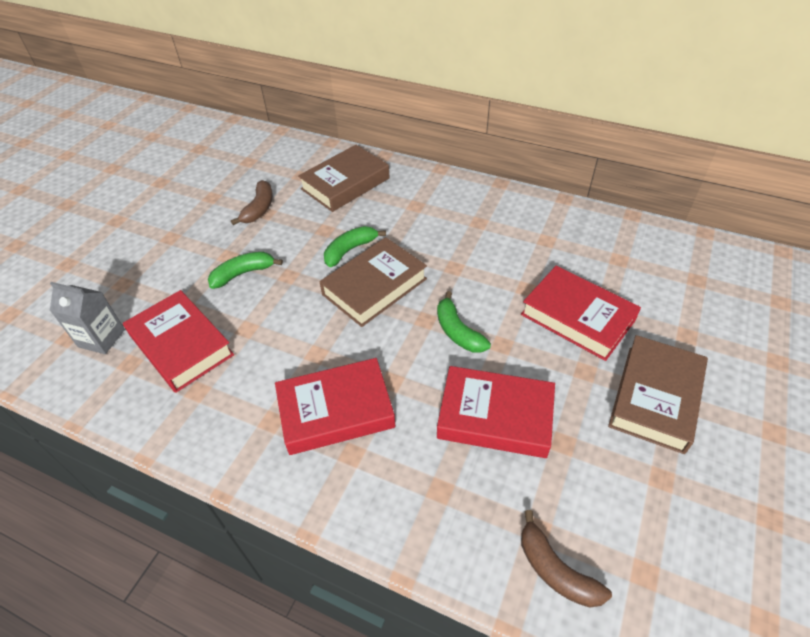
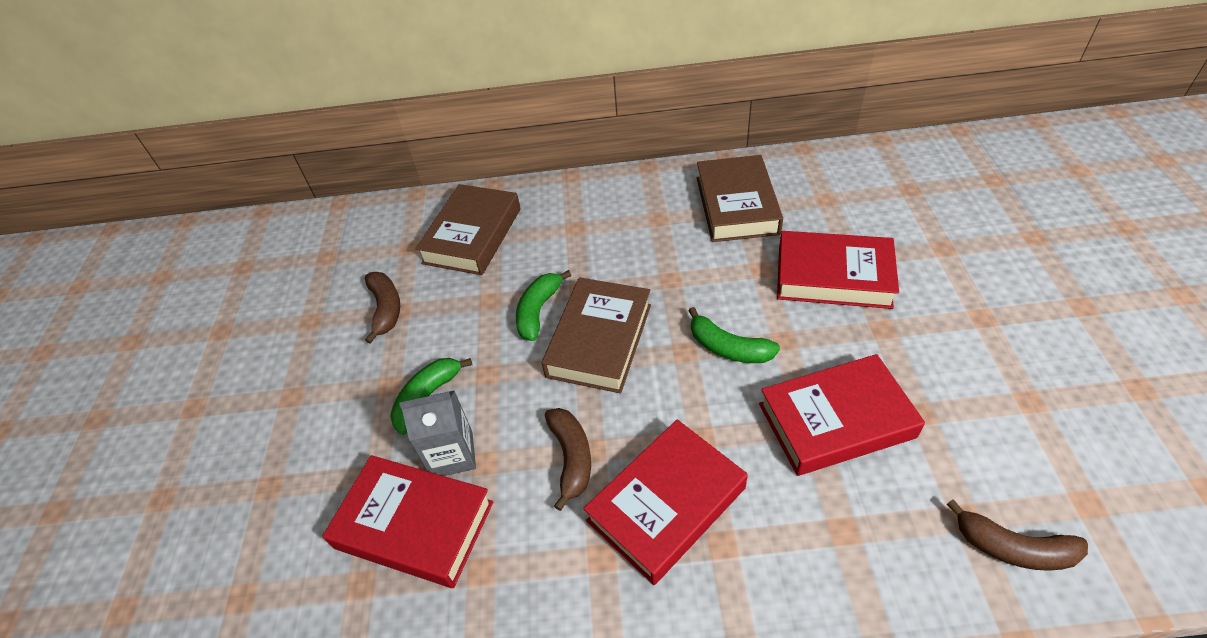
camera: 25 degrees left, 0 degrees up
(101, 338) = (293, 572): grey carton -> grey carton (452, 454)
(299, 352) = (571, 458): none -> brown banana
(655, 397) = (964, 323): brown book -> brown book (736, 205)

